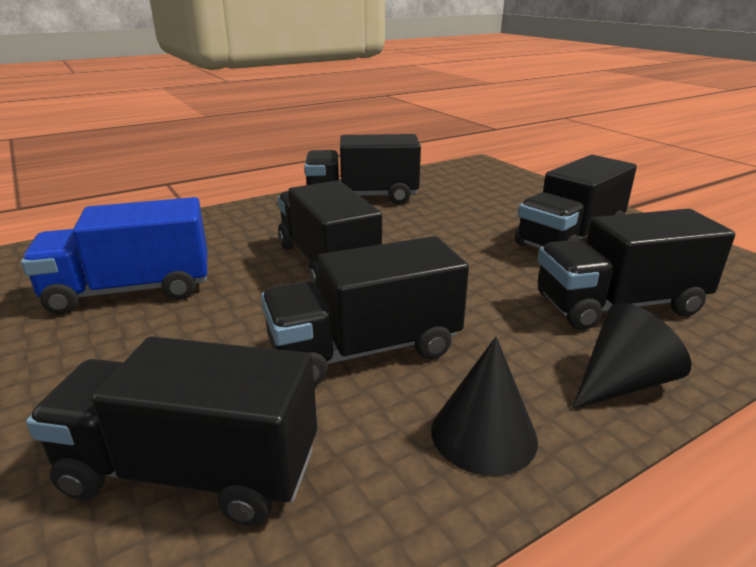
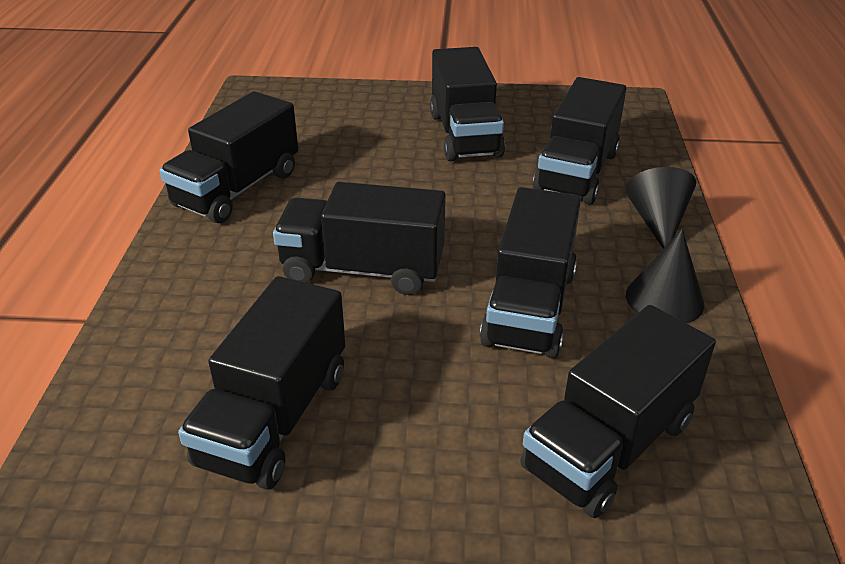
camera: 55 degrees left, 10 degrees up
(131, 290) = (274, 417): blue truck -> black truck

